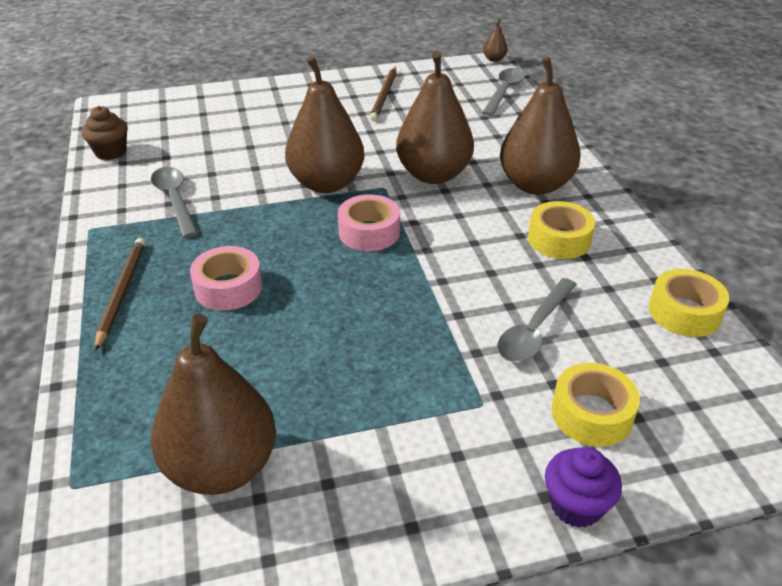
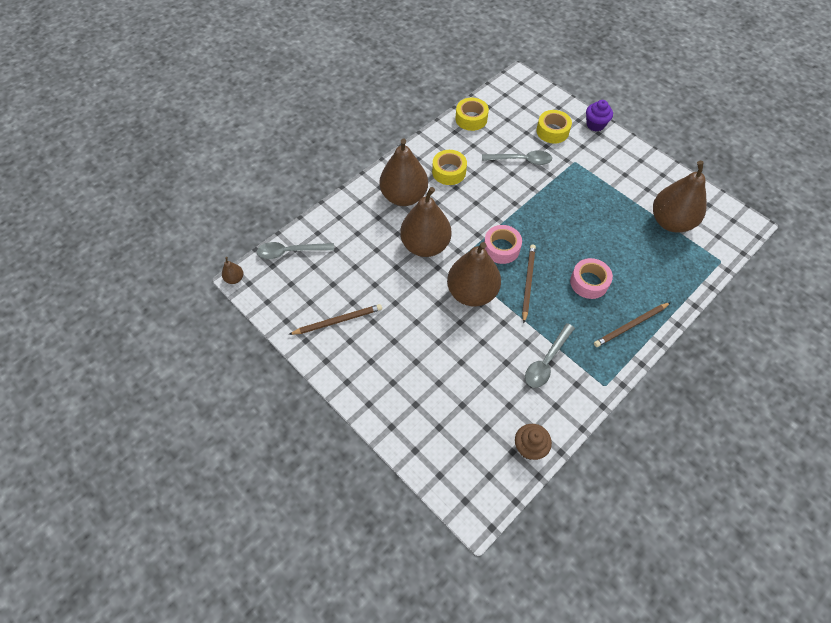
camera: 120 degrees left, 20 degrees up
(291, 232) = (528, 282): none -> brown pencil

